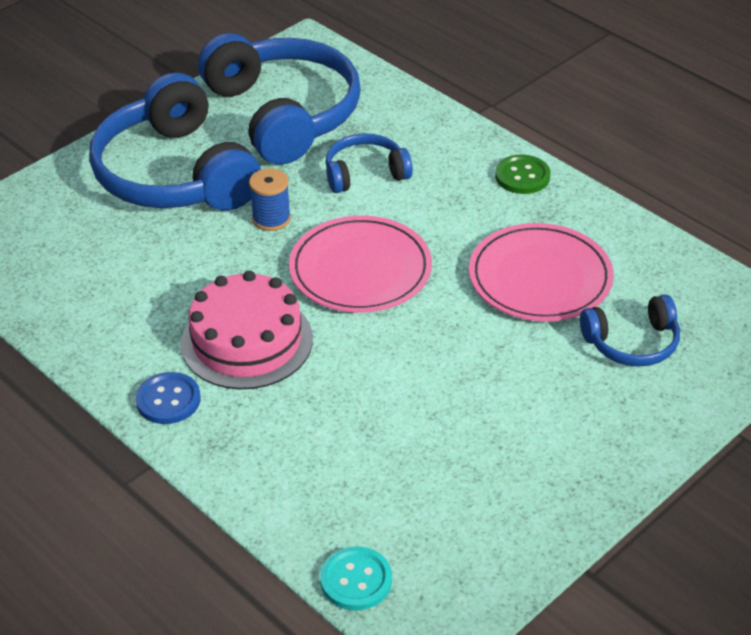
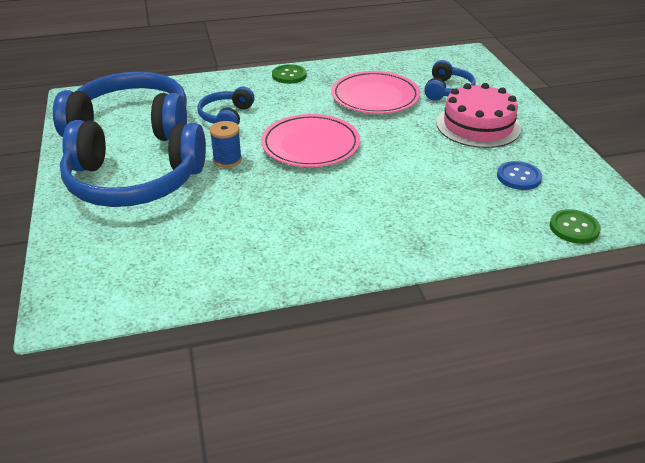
camera: 60 degrees left, 5 degrees down
(168, 400) = (362, 253): blue button -> blue button (519, 177)
(247, 341) = (334, 204): pink cake -> pink cake (478, 125)
(356, 580) = (574, 228): turquoise button -> green button

